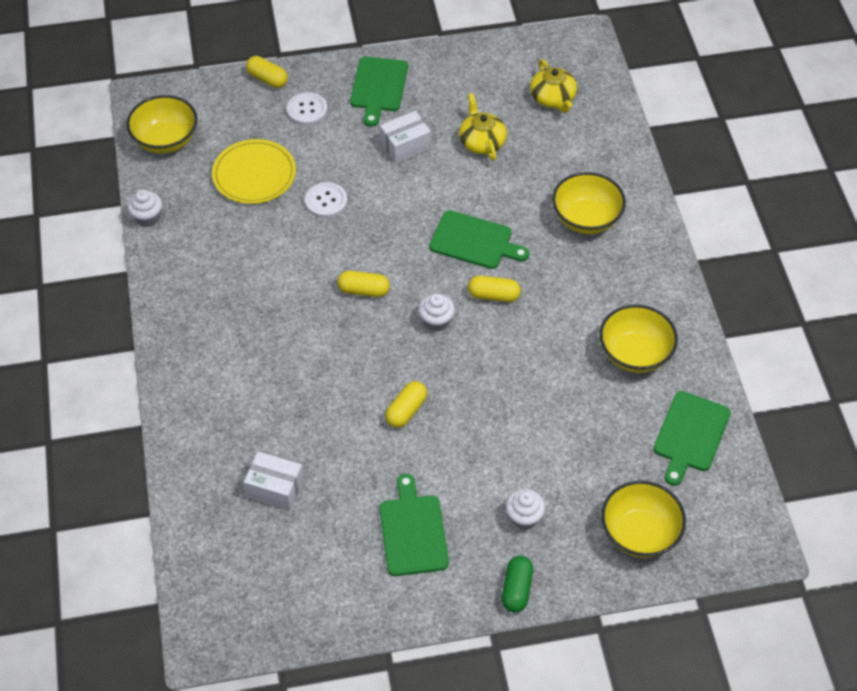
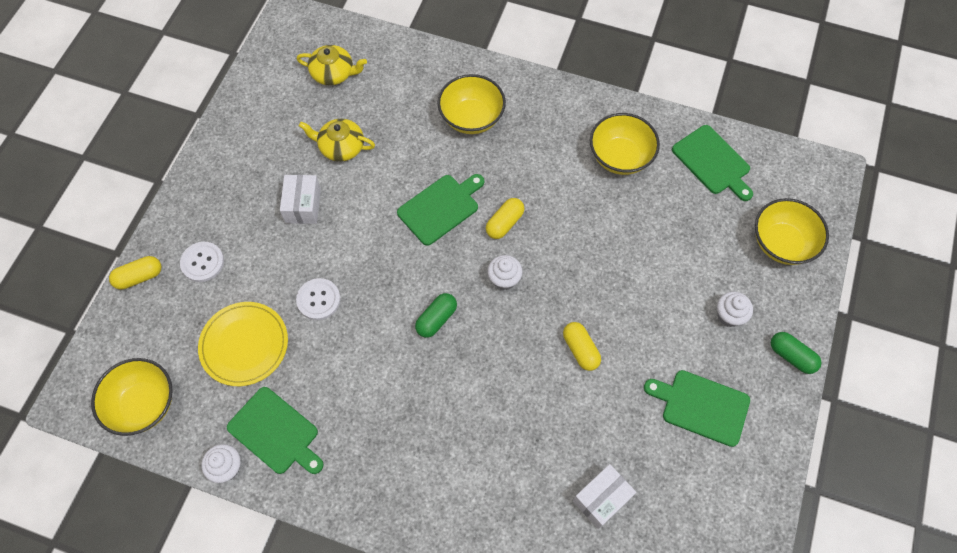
camera: 60 degrees left, 10 degrees up
(363, 290) = (436, 319): yellow capsule -> green capsule
(378, 87) = (222, 192): green cutting board -> green cutting board (276, 433)

